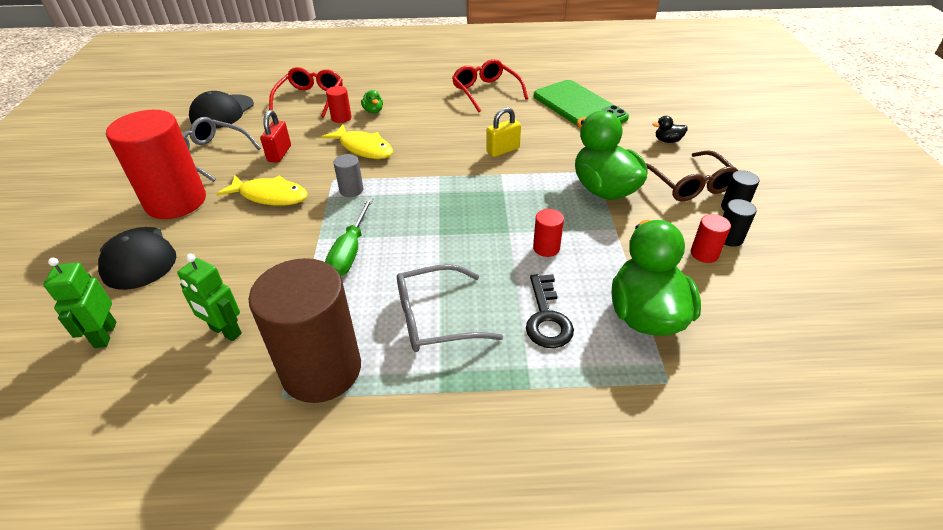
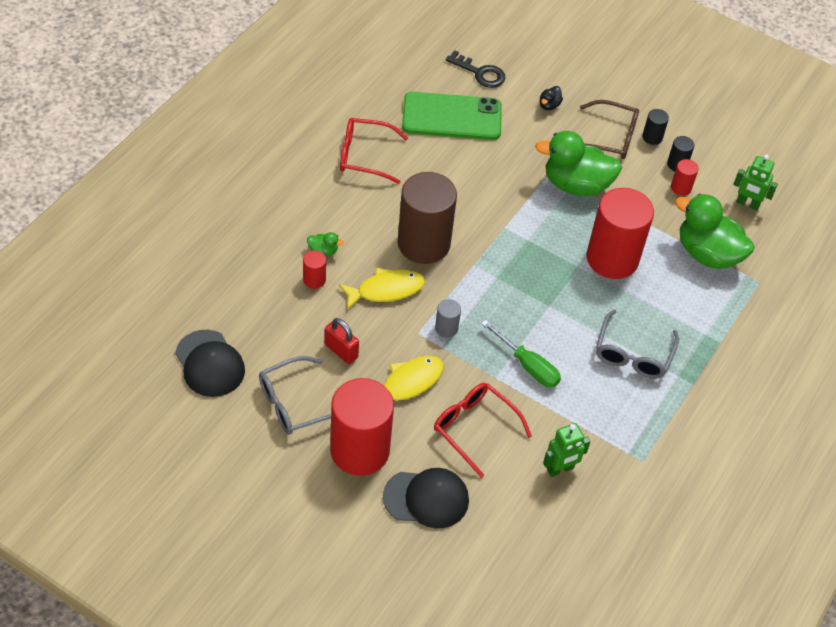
camera: 60 degrees left, 10 degrees up
(105, 335) = (510, 539): green robot -> green robot (747, 204)
(310, 99) = (249, 284): red glasses -> red glasses (474, 428)
(321, 370) = (635, 432): brown cylinder -> brown cylinder (423, 243)
(503, 150) = (473, 205): yellow padlock -> none
(546, 248) = (612, 259): red cylinder -> red cylinder, size x2.40
(547, 318) = (674, 300): black key -> black key (480, 73)

